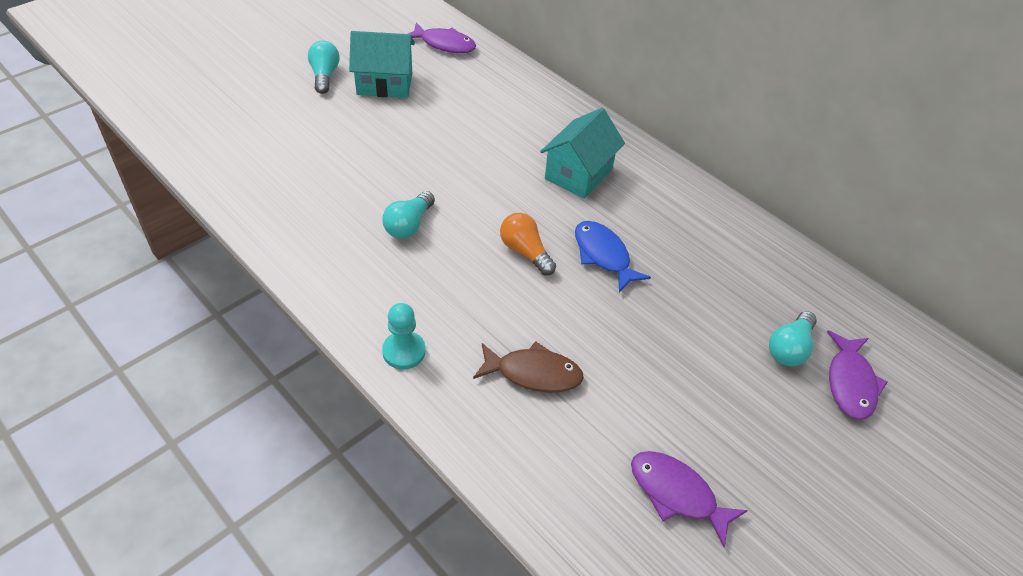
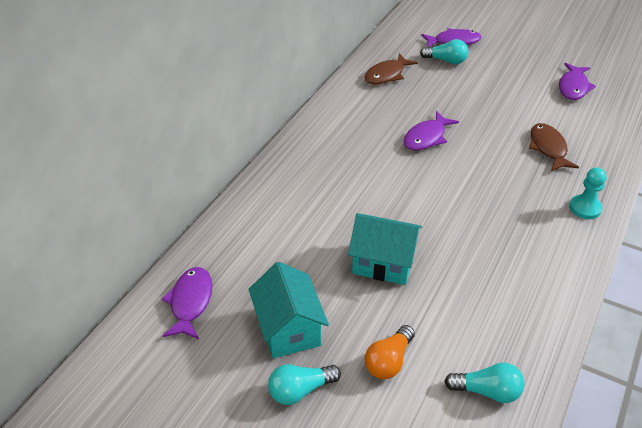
camera: 105 degrees left, 5 degrees down
(409, 225) = (472, 243): turquoise light bulb -> turquoise light bulb (487, 391)
(525, 252) = (451, 174): orange light bulb -> orange light bulb (389, 361)
(578, 174) = (348, 164): turquoise house -> turquoise house (383, 263)
(603, 255) = (426, 137): blue fish -> purple fish
(760, 266) = (387, 75): none -> brown fish

